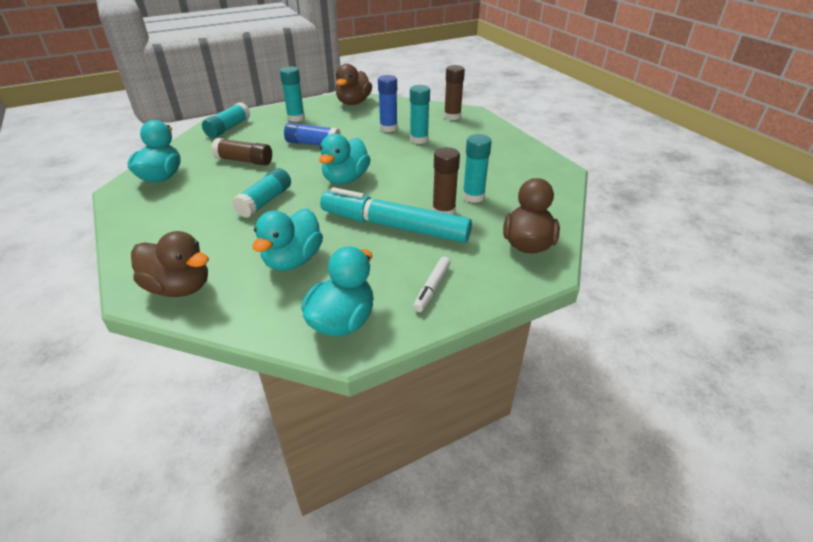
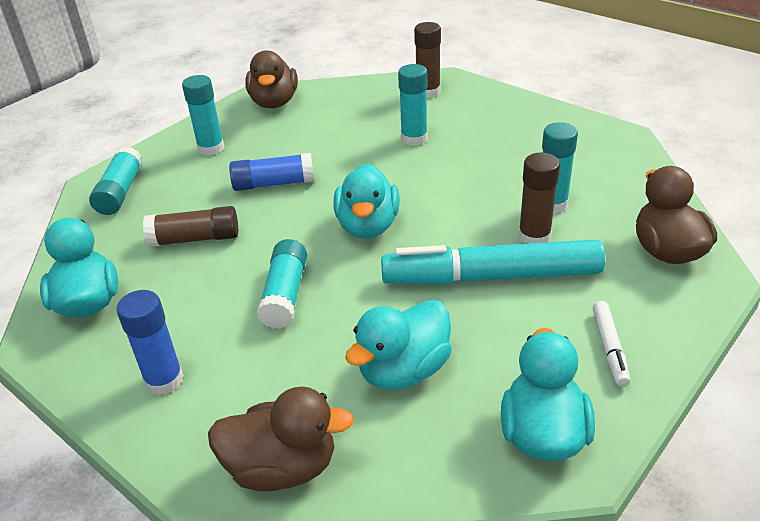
camera: 20 degrees left, 0 degrees up
(293, 260) = (403, 370): turquoise duck -> turquoise duck turned 45 degrees clockwise
(388, 128) = (358, 131): blue glue stick -> blue glue stick (164, 380)

